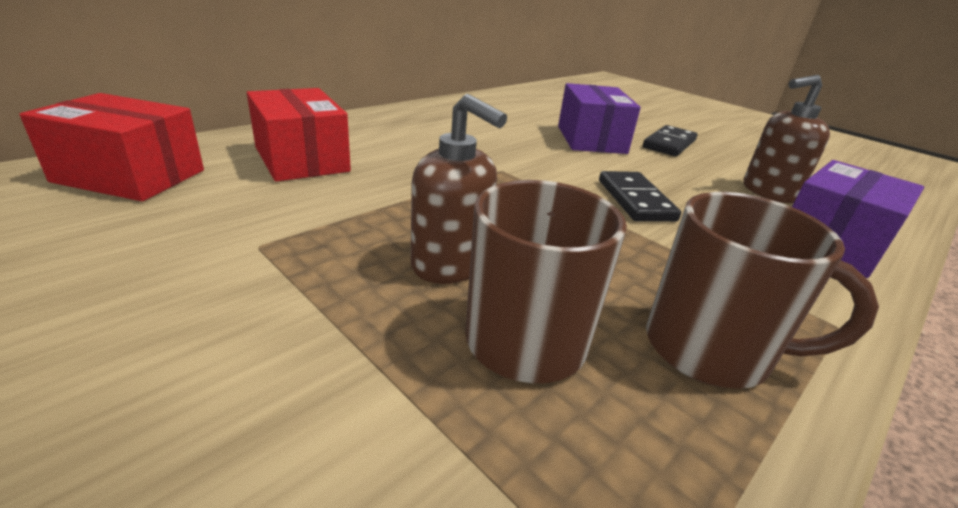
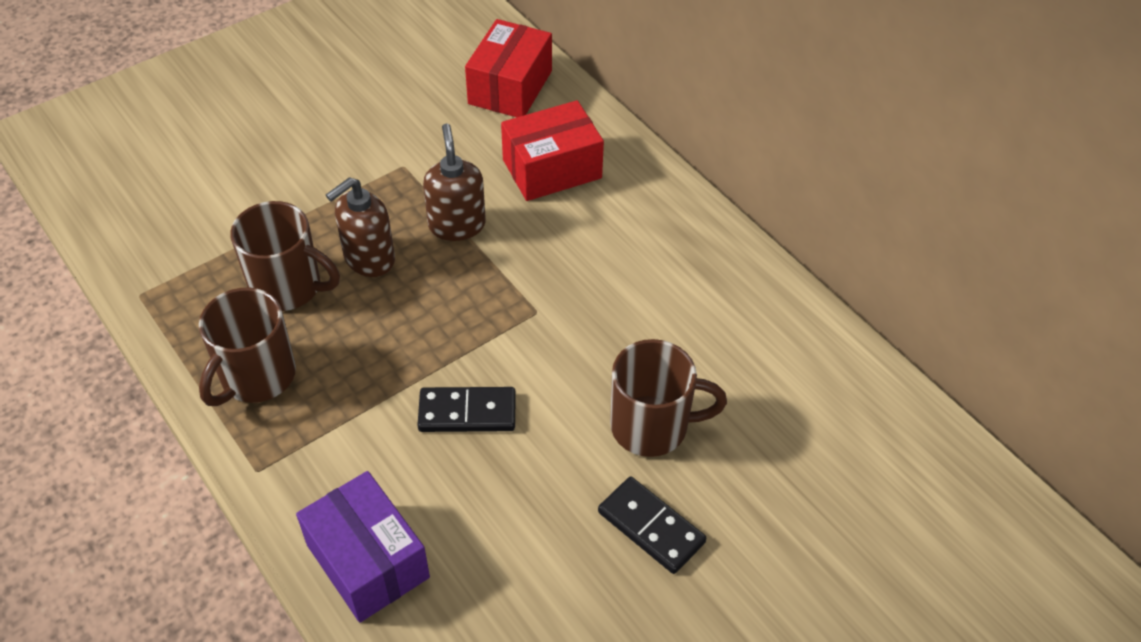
camera: 100 degrees right, 20 degrees up
(591, 139) = (652, 426): purple box -> brown mug
(768, 192) = (487, 571): brown soap dispenser -> brown soap dispenser (457, 225)

